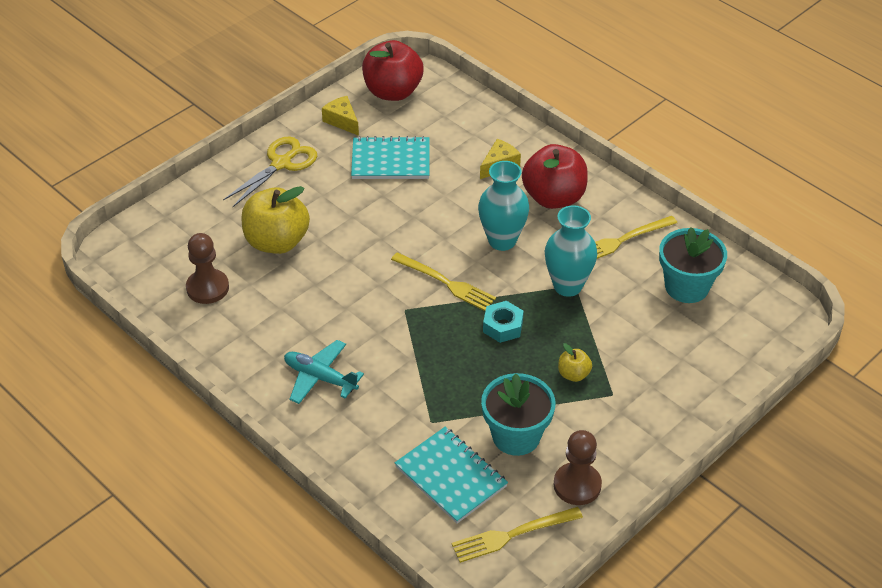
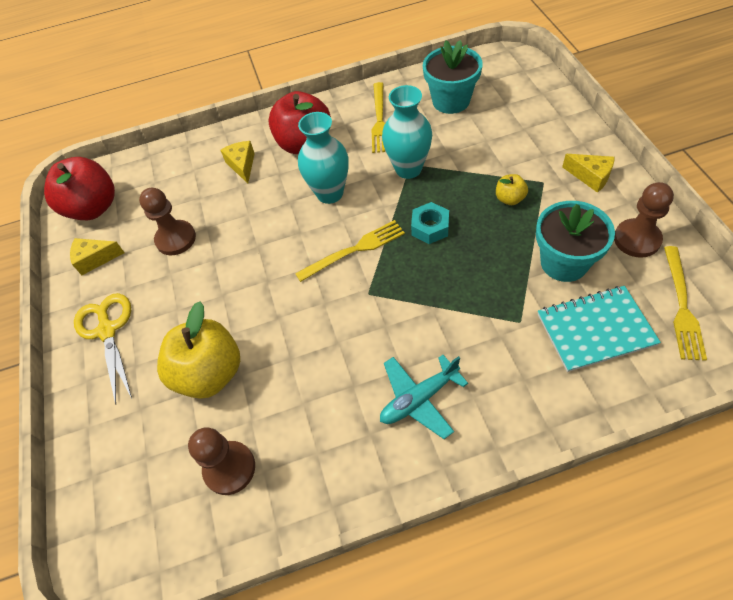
camera: 55 degrees left, 10 degrees up
(390, 160) = (176, 239): turquoise notebook -> brown pawn
(643, 430) = (590, 176): none -> yellow cheese

